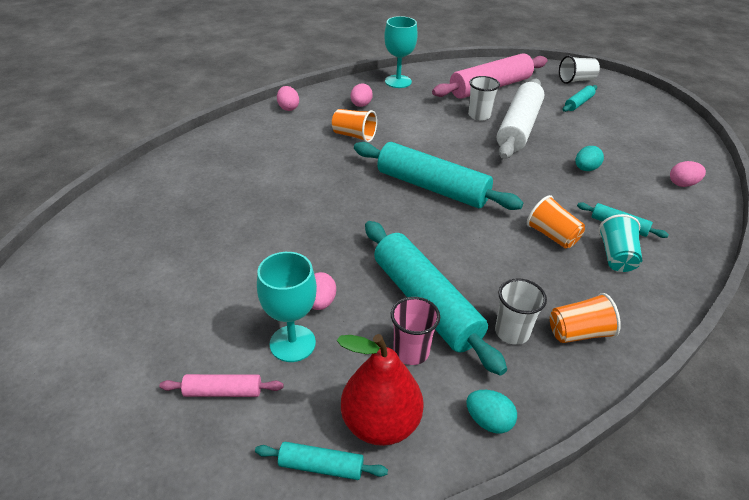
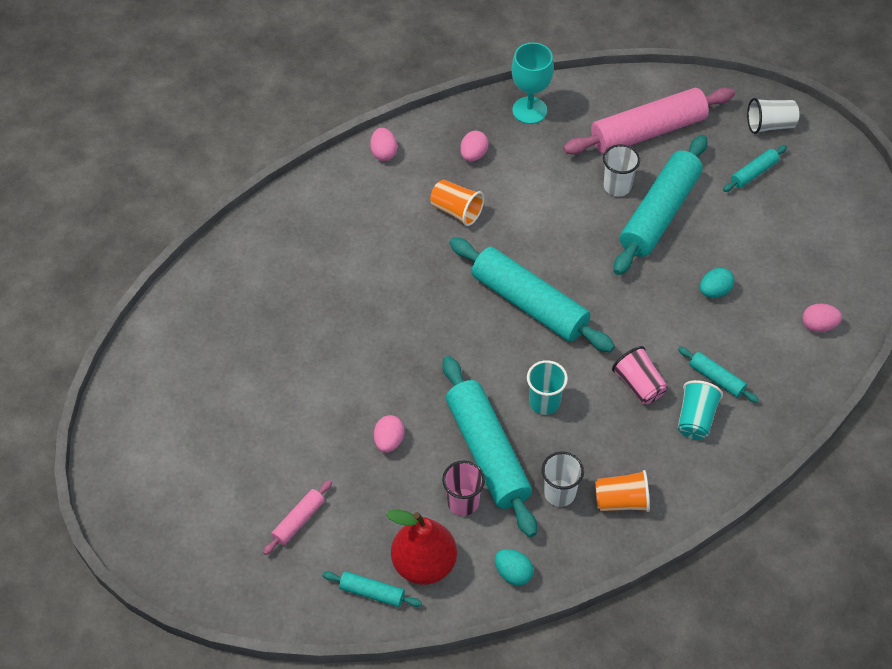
camera: 10 degrees right, 15 degrees up
(223, 391) = (298, 520): pink rolling pin -> pink rolling pin turned 60 degrees counterclockwise
(292, 343) = (359, 481): turquoise goblet -> none
(469, 256) = (544, 402): none -> turquoise cup
(518, 128) = (659, 213): white rolling pin -> turquoise rolling pin
(552, 236) = (639, 385): orange cup -> pink cup

